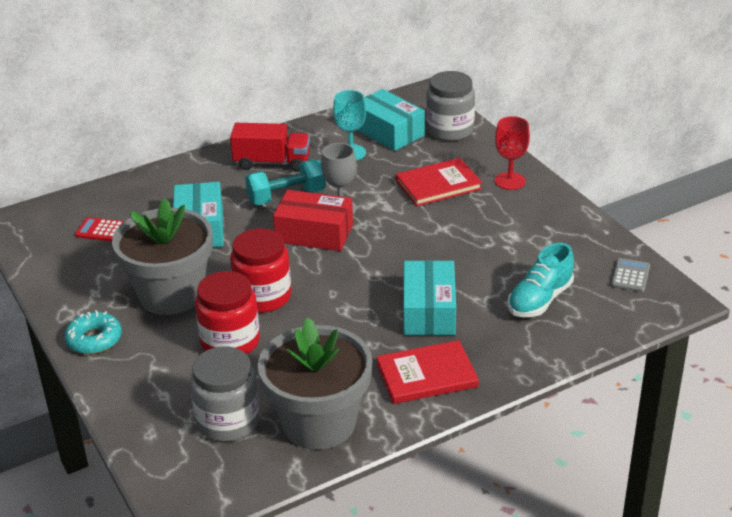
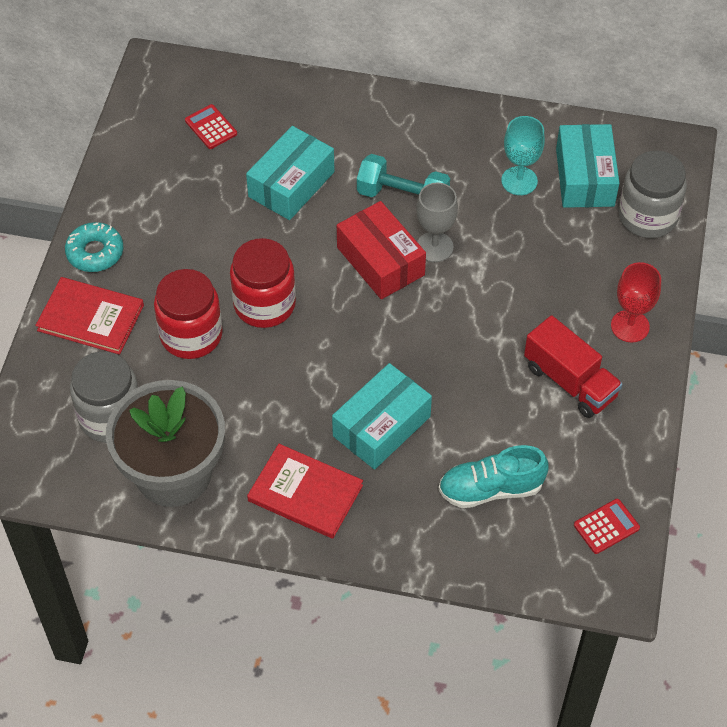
camera: 40 degrees right, 20 degrees up
(171, 294) = (196, 246): grey flower pot -> none
(272, 163) = (434, 143): red truck -> red truck (570, 381)
(438, 185) = (556, 281): red book -> red book (91, 318)
(630, 276) = (606, 526): grey calculator -> red calculator

